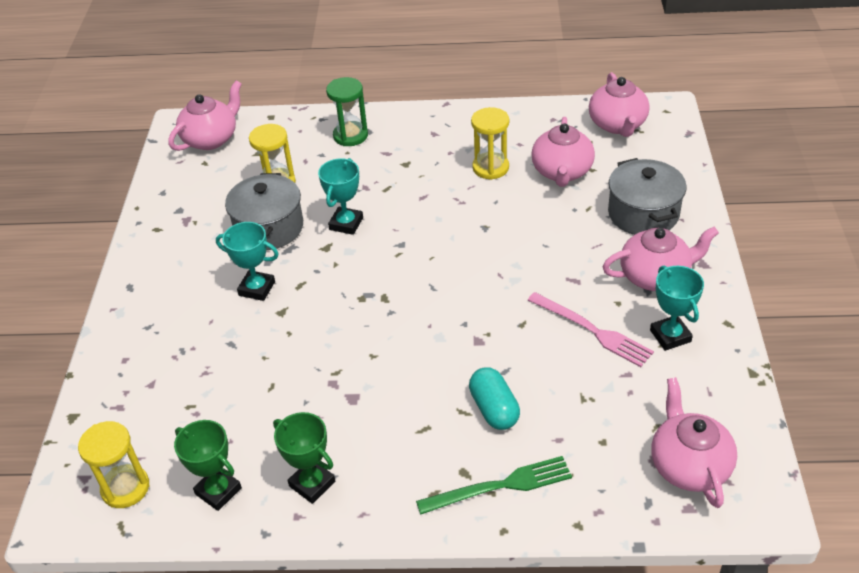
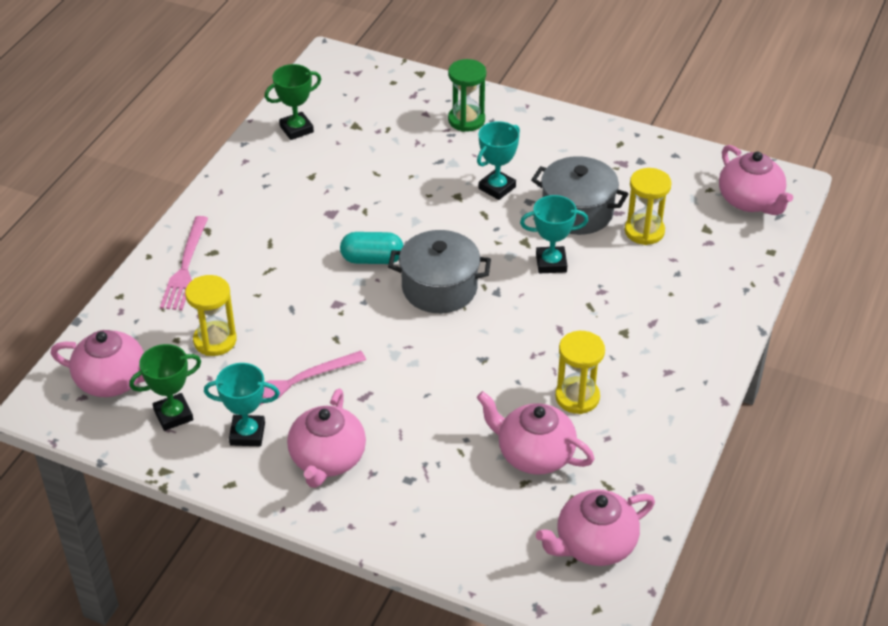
camera: 110 degrees right, 0 degrees up
(125, 488) = (333, 89): yellow hourglass -> yellow hourglass (215, 340)
(312, 484) = (266, 173): green trophy -> green trophy (173, 415)
(346, 224) = (551, 263): turquoise trophy -> turquoise trophy turned 45 degrees counterclockwise
(350, 136) = (700, 303): green hourglass -> green hourglass (466, 120)
(494, 409) = (257, 288): turquoise capsule -> turquoise capsule (372, 259)
(500, 486) = (185, 267): green fork -> pink fork
(617, 125) = (594, 545): pink teapot -> pink teapot turned 45 degrees counterclockwise
(643, 213) = (422, 493): grey pot -> grey pot (439, 288)

